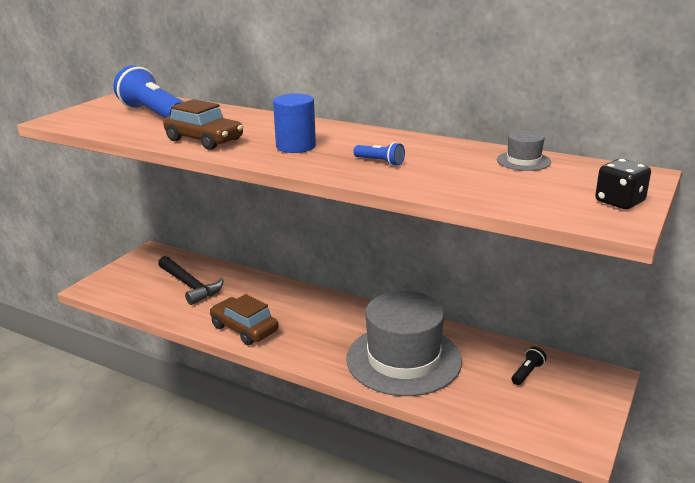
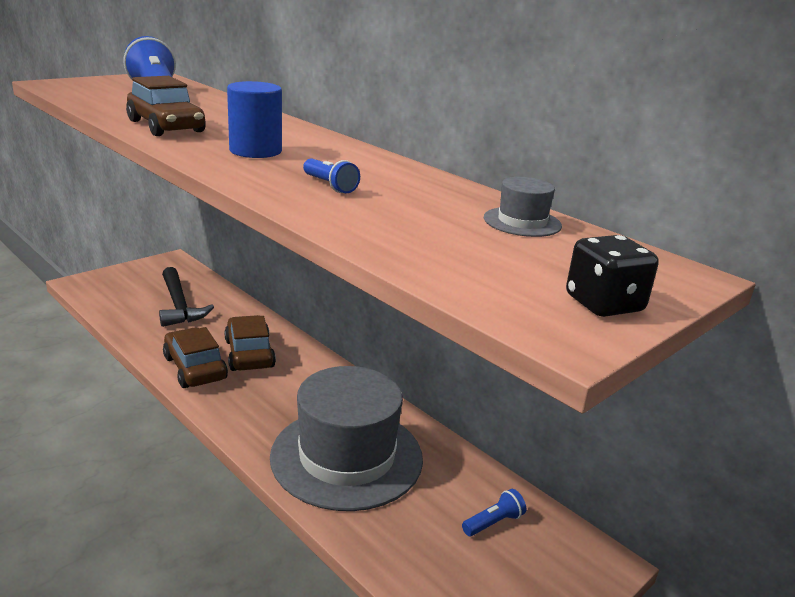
camera: 15 degrees right, 0 degrees up
(277, 308) = (249, 354): none -> brown car
(527, 373) = (493, 522): black flashlight -> blue flashlight

